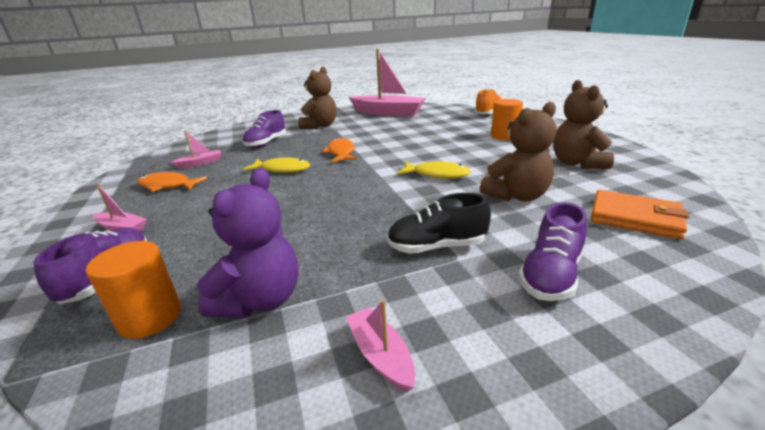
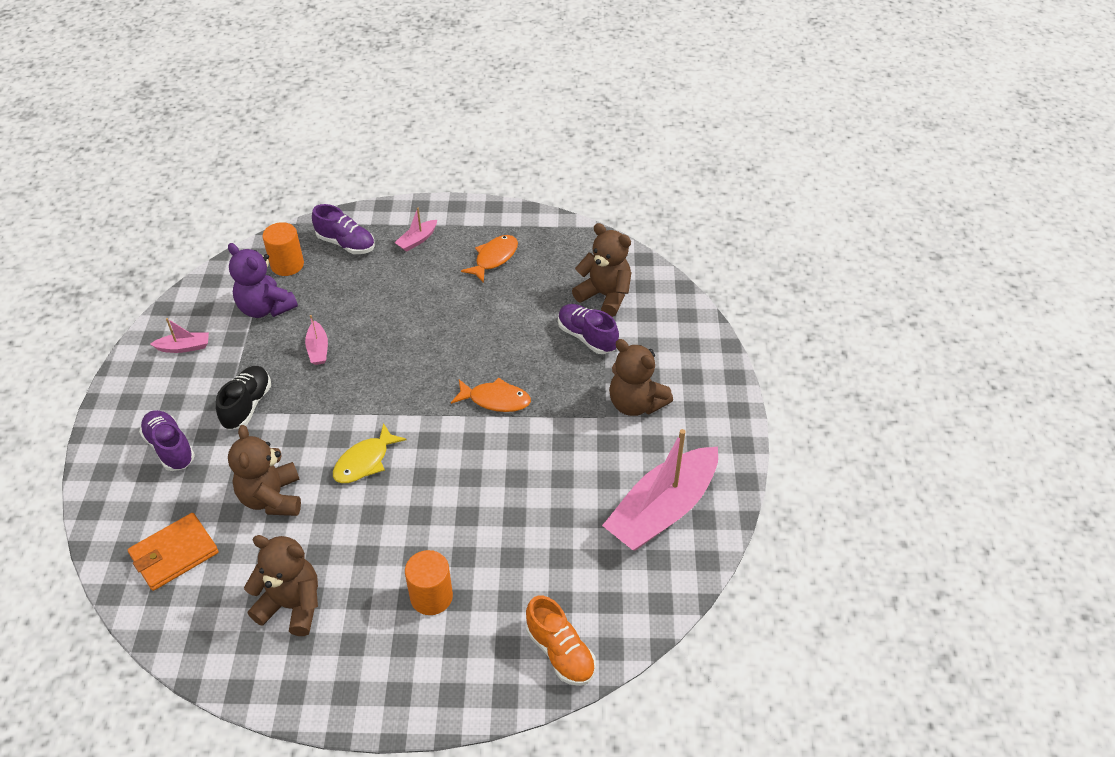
camera: 110 degrees right, 20 degrees up
(200, 163) = (547, 279): pink boat -> pink boat (318, 349)
(221, 146) = (605, 296): none -> brown teddy bear
(282, 169) = (477, 341): yellow fish -> none

